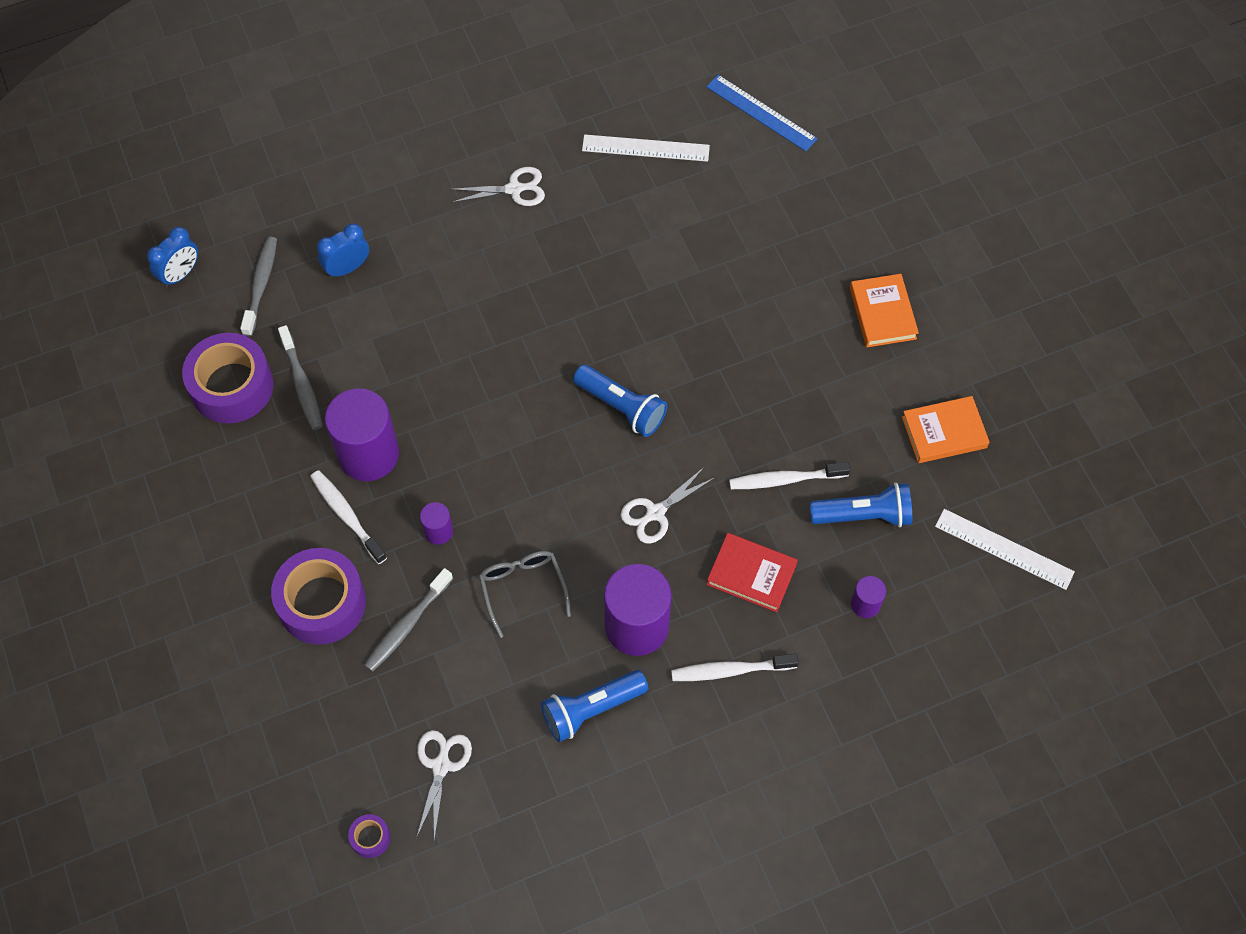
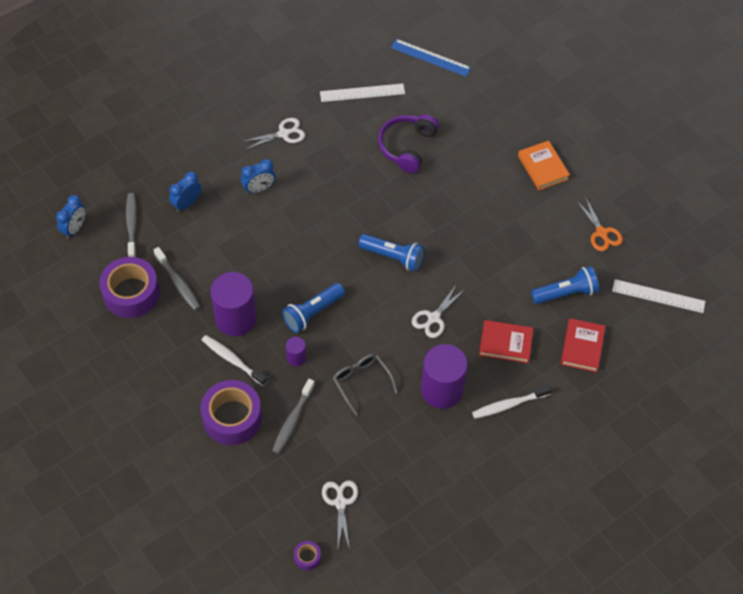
camera: 15 degrees left, 5 degrees down
(456, 265) = (259, 189): none -> blue clock
(591, 709) = (427, 447): blue flashlight -> blue flashlight (312, 313)
(689, 243) = (407, 147): none -> purple headphones
(785, 479) = (510, 281): white toothbrush -> none
(865, 604) = (582, 347): purple cylinder -> red book
(944, 432) = (601, 233): orange book -> orange scissors

